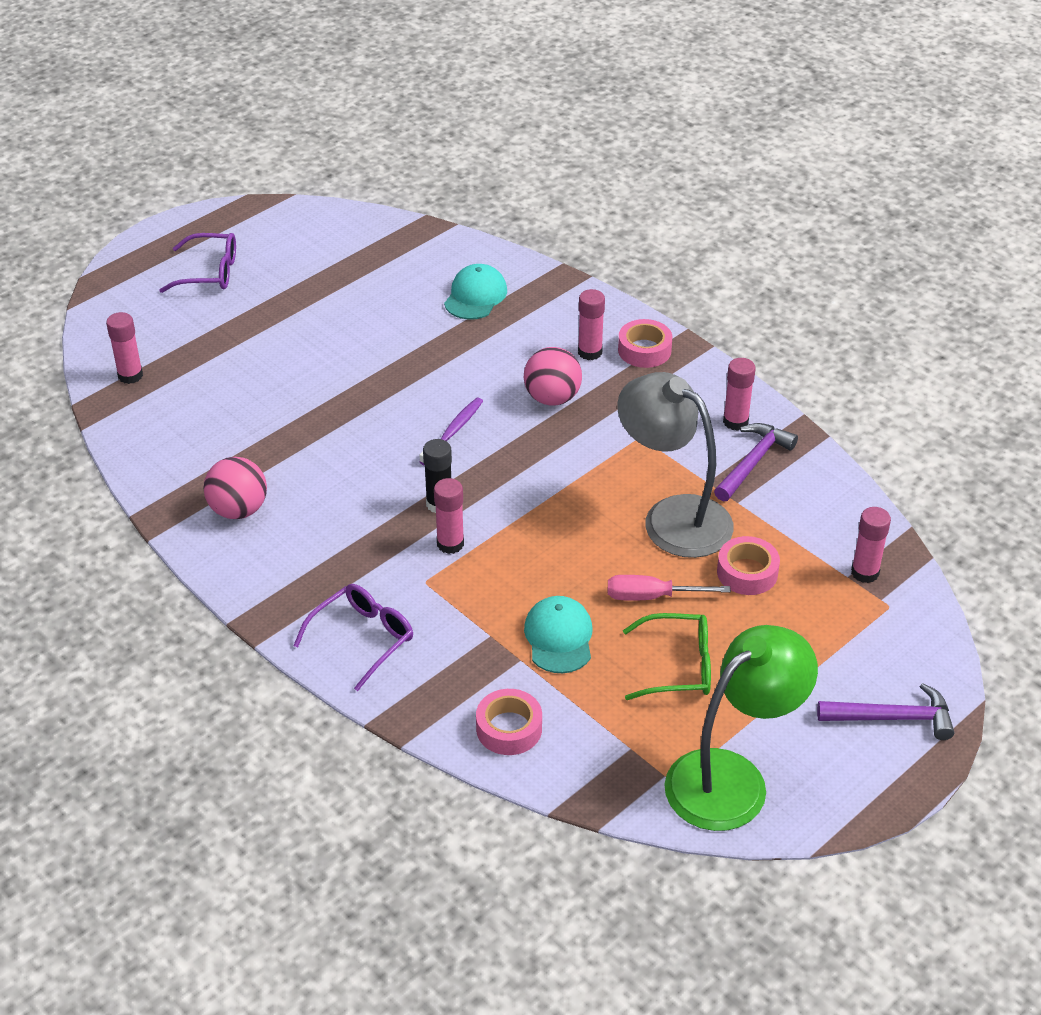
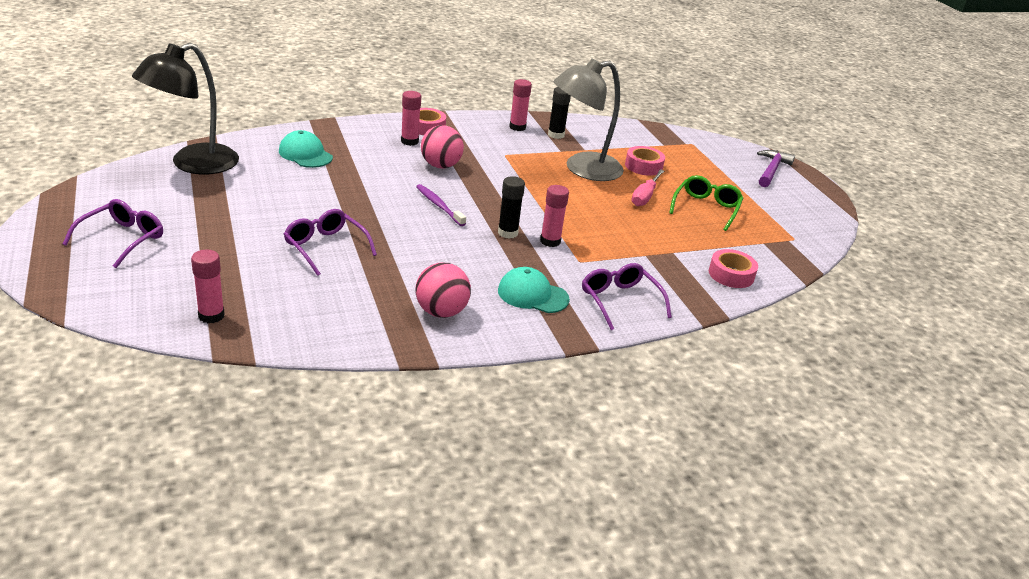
camera: 70 degrees left, 10 degrees down
(295, 390) = (325, 247): none -> purple glasses
(380, 242) = (193, 164): none -> black lamp
(559, 637) = (661, 234): turquoise cap -> turquoise cap (532, 295)
(732, 778) = (798, 223): green lamp -> none
(753, 462) = (556, 135): purple hammer -> black glue stick
(865, 572) = (664, 140): pink glue stick -> none

